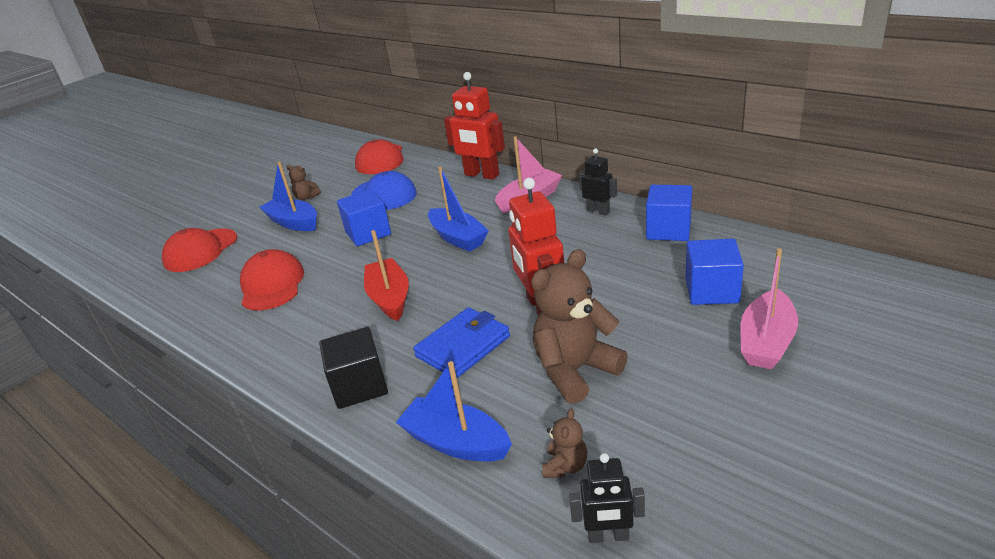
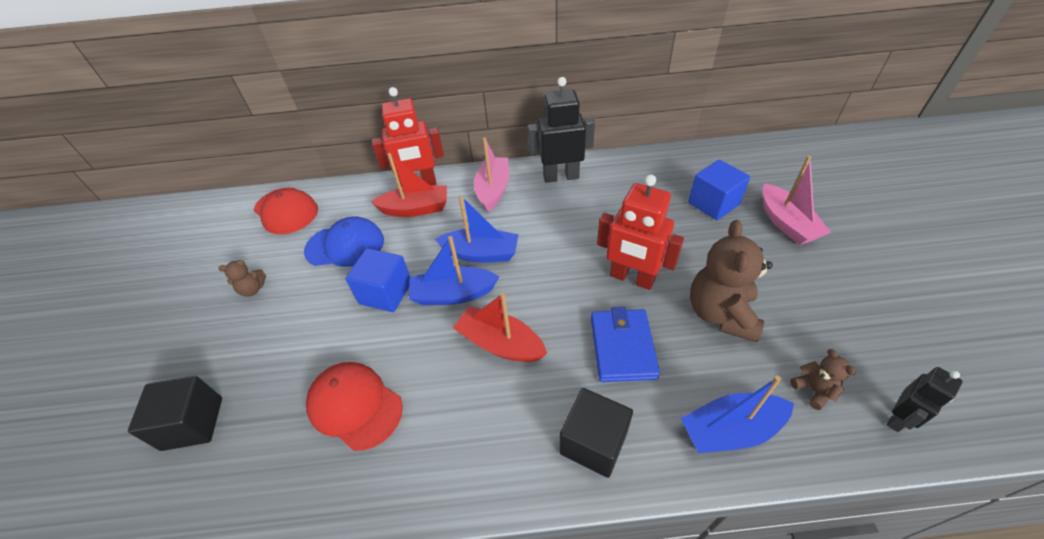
camera: 45 degrees left, 15 degrees up
(200, 250) = (193, 423): red cap -> black cube
(293, 222) = (278, 325): blue boat -> blue boat (453, 294)
(457, 190) = (415, 209): none -> red boat
(598, 211) = (561, 177): black robot -> black robot, size x1.75
(668, 230) = (628, 170): blue cube -> none

